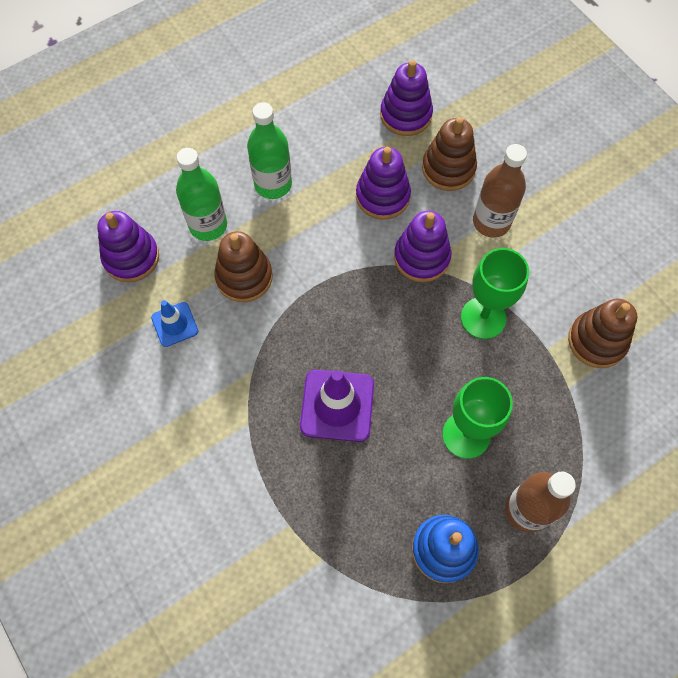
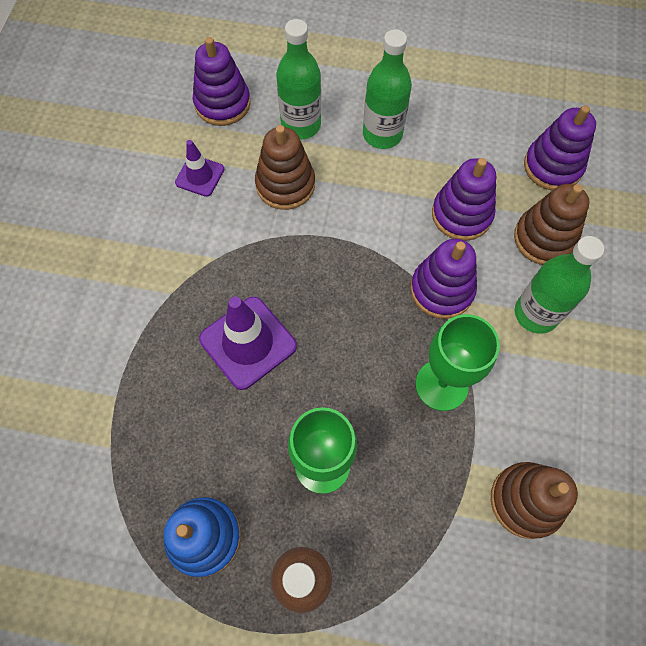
camera: 45 degrees right, 0 degrees up
(175, 324) = (200, 176): blue traffic cone -> purple traffic cone
(491, 222) = (536, 313): brown bottle -> green bottle

